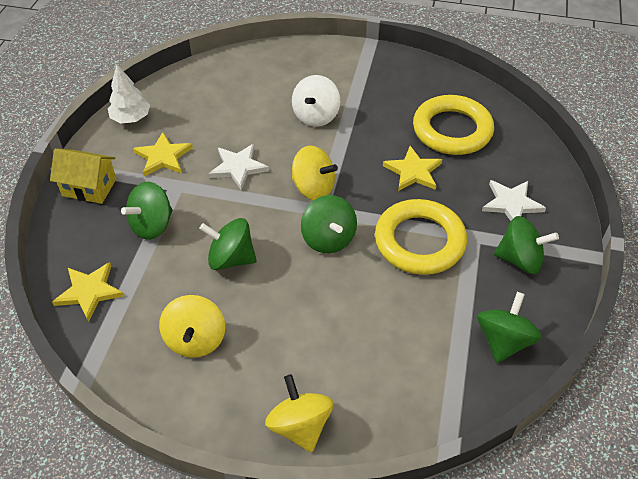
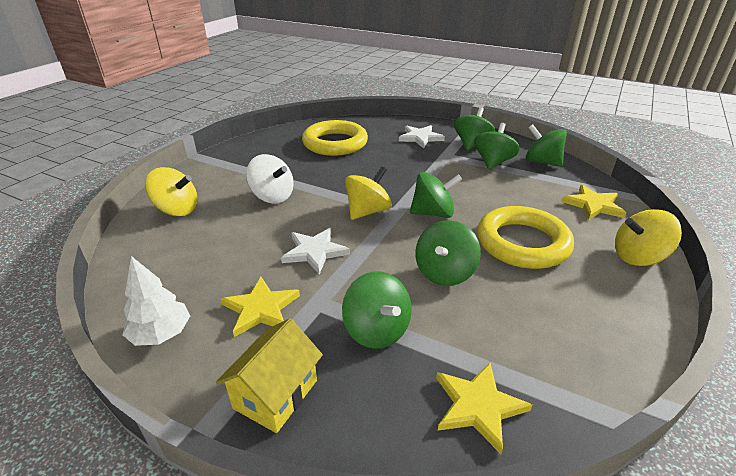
camera: 75 degrees left, 15 degrees down
(195, 339) = (552, 310): yellow spinning top -> yellow spinning top (177, 210)
(413, 171) = (371, 164): yellow star -> yellow star (593, 205)
(419, 241) = (446, 174): yellow ring -> yellow ring (522, 243)
(475, 285) = (493, 162): none -> green spinning top

